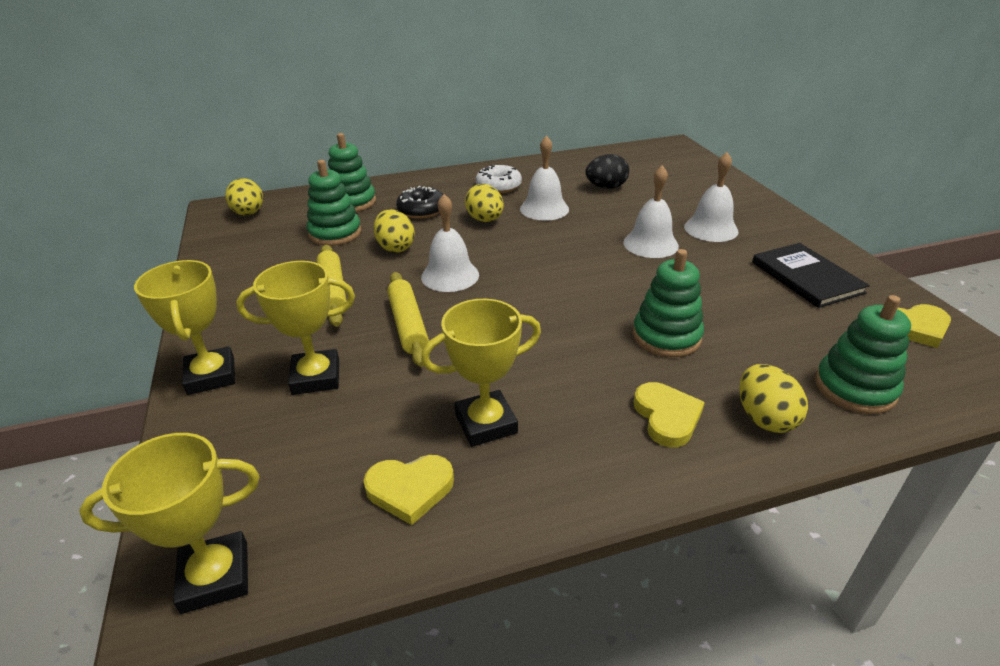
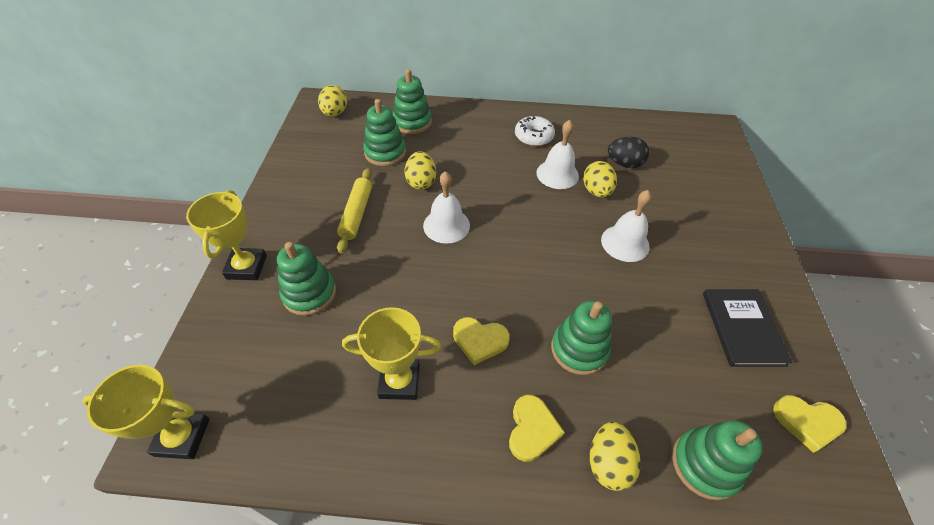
camera: 20 degrees right, 15 degrees up
(316, 377) = (309, 293): yellow trophy -> green stacking toy
(408, 325) = (392, 266): yellow rolling pin -> none
(410, 489) = (322, 418): yellow heart -> yellow heart (479, 341)
(422, 210) = (460, 146): black donut -> none
(485, 220) = (503, 172): yellow egg -> yellow egg (596, 191)
(711, 229) = (689, 242): white bell -> none

